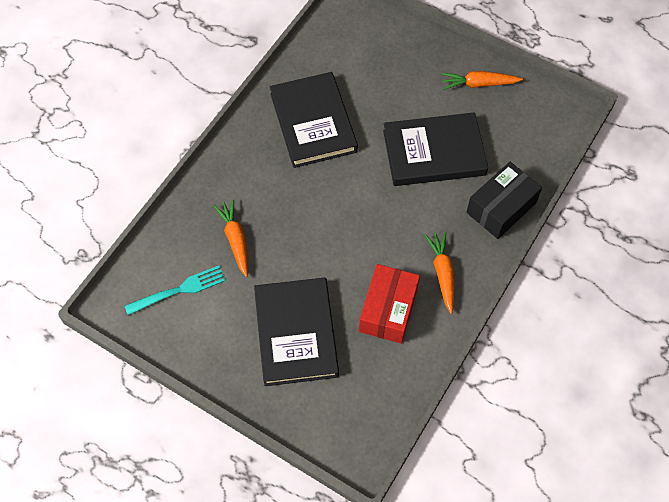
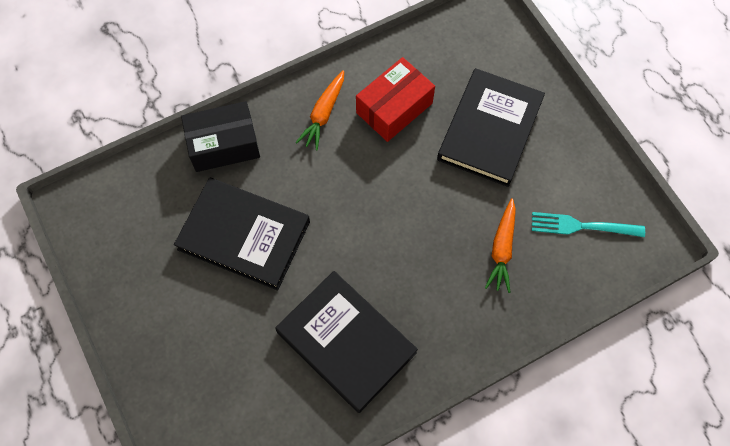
camera: 150 degrees left, 5 degrees up
(313, 122) = (346, 342): black book -> black book turned 60 degrees counterclockwise
(479, 84) = (136, 289): orange carrot -> none

